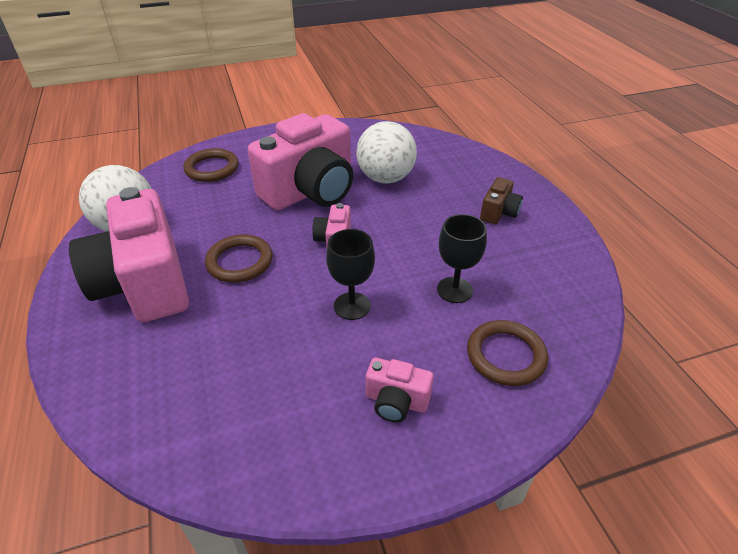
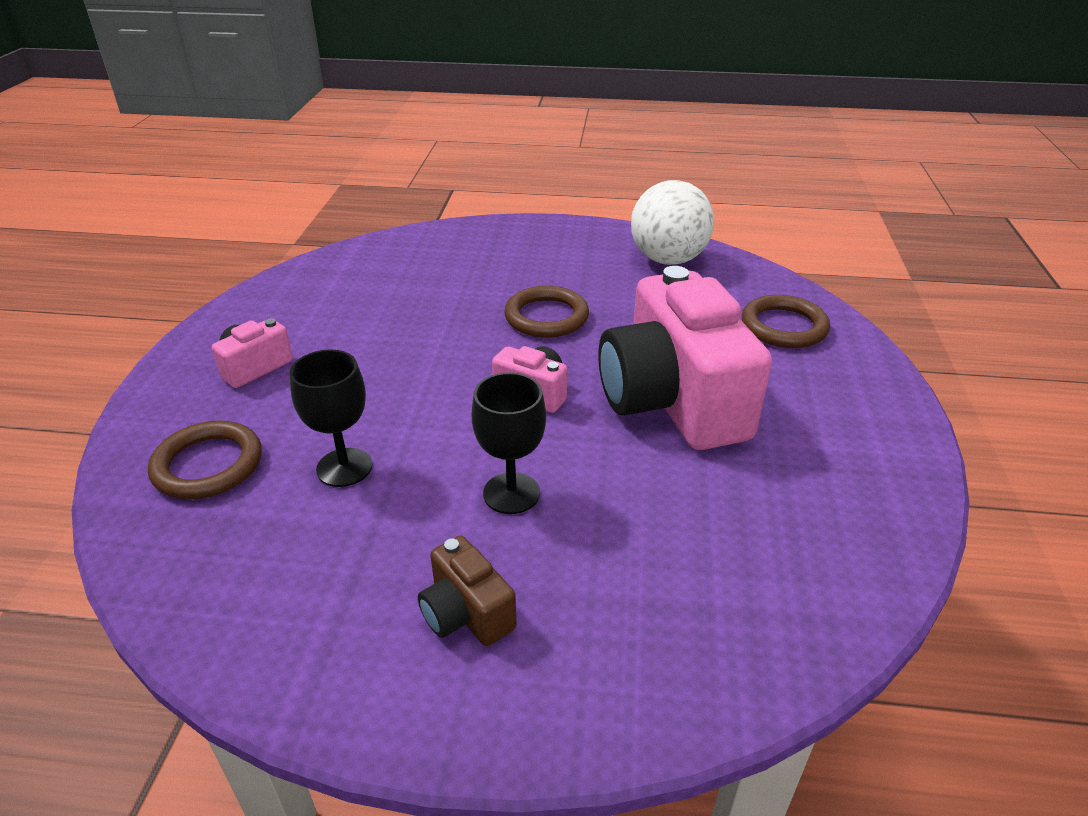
camera: 115 degrees right, 5 degrees down
(144, 283) = (555, 261): pink camera -> none
(352, 306) = (402, 375): black goblet -> black goblet (511, 493)
(385, 178) = (671, 496): white ball -> none

